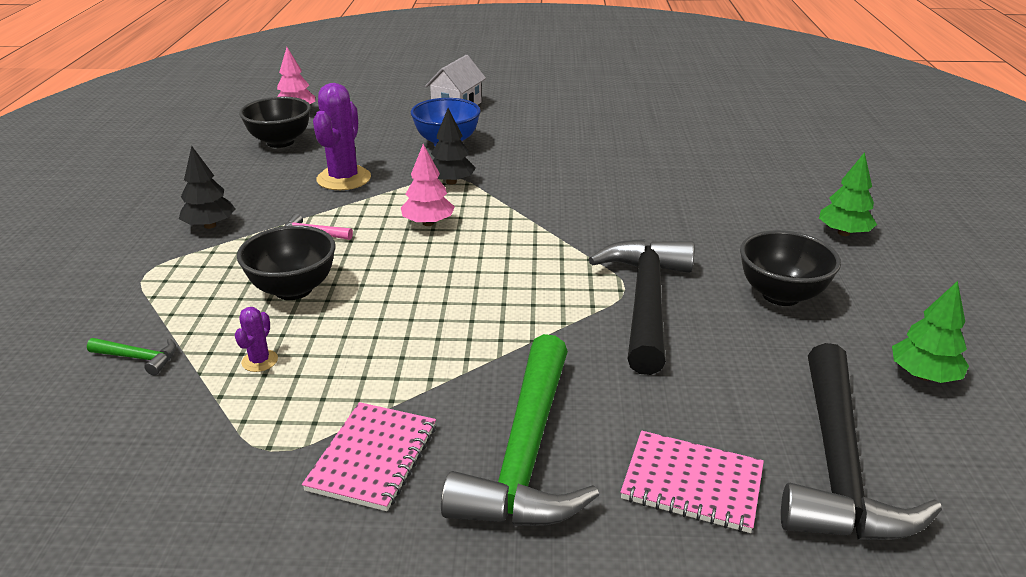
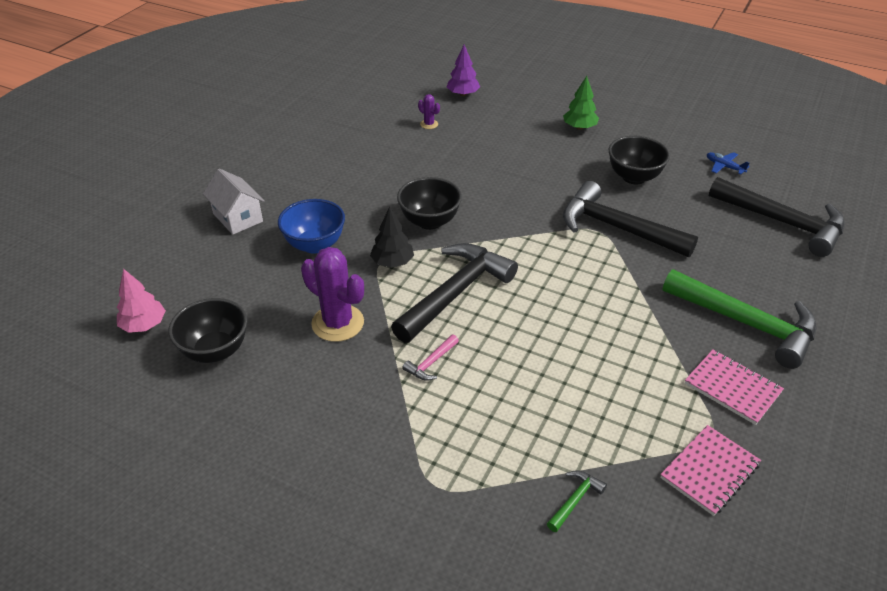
camera: 65 degrees left, 10 degrees up
(210, 225) = (370, 429): black tree -> none
(260, 361) = (608, 426): purple cactus -> purple cactus (429, 124)
(293, 289) = (517, 391): black bowl -> black bowl (429, 221)
(428, 223) = (455, 293): pink tree -> black hammer
(692, 483) = (784, 273): pink notebook -> pink notebook (709, 471)
(800, 149) = (463, 94): none -> purple tree
(923, 375) = (724, 167): green tree -> blue plane

